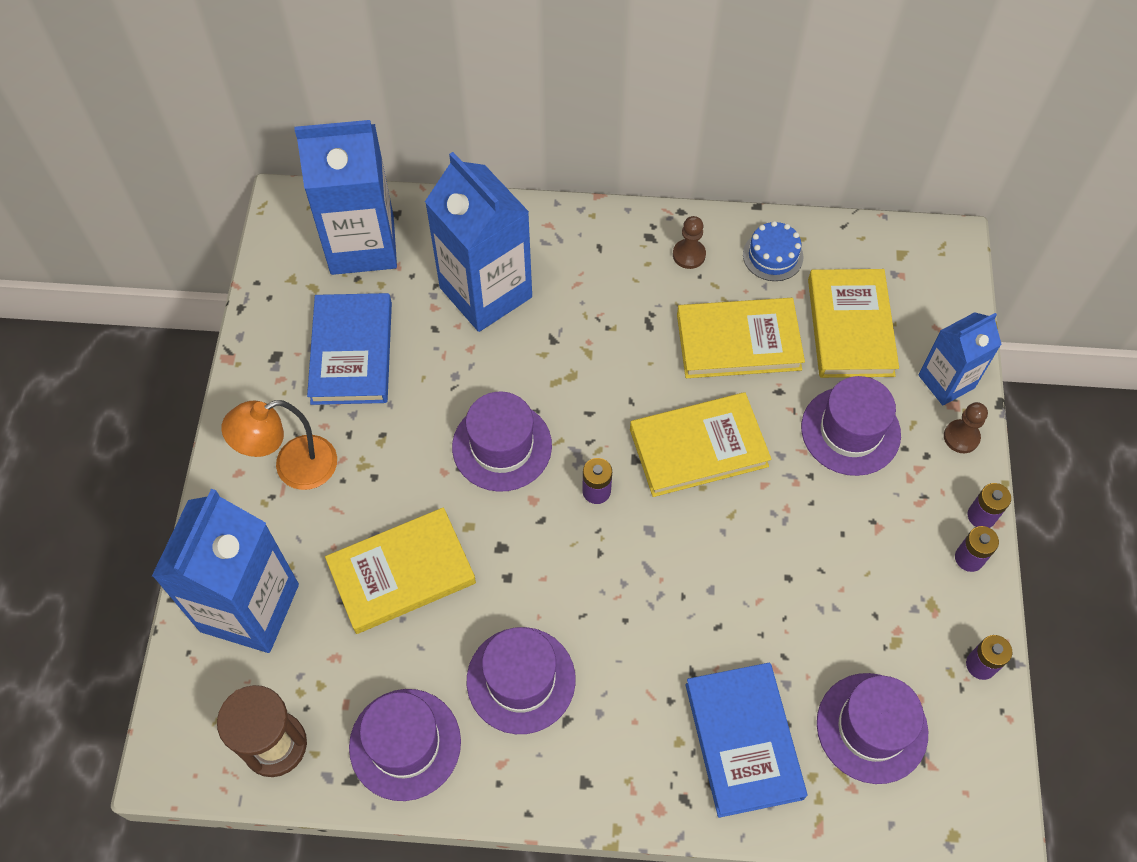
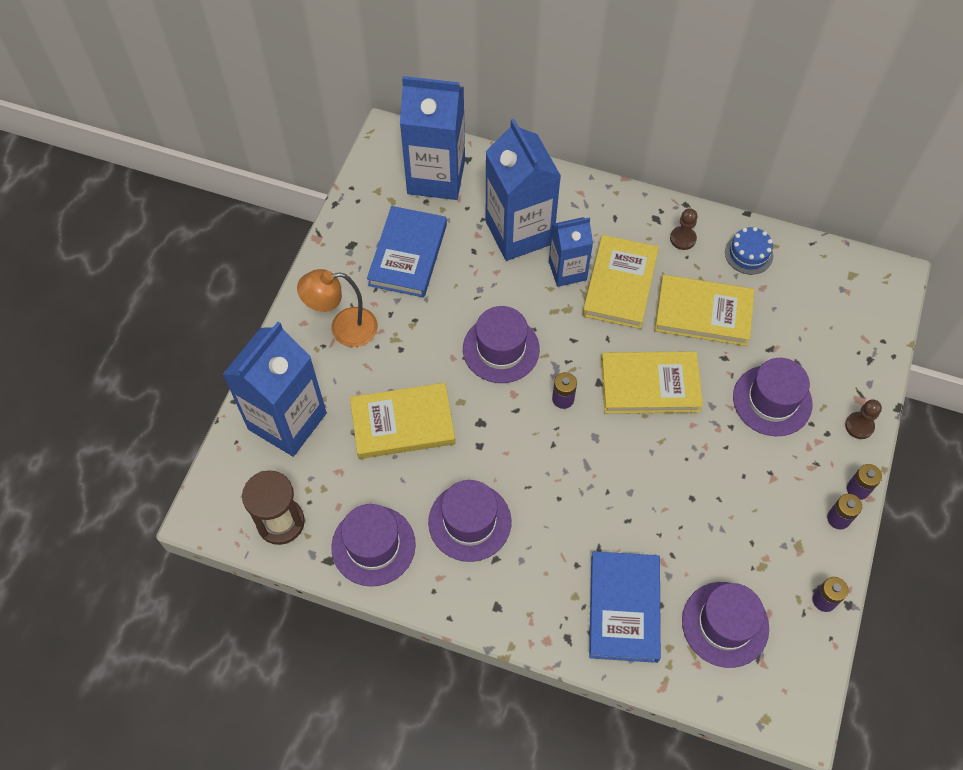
camera: 15 degrees right, 0 degrees up
(850, 327) = (795, 322): yellow book -> yellow book (620, 284)
(946, 381) = (859, 381): blue carton -> blue carton (567, 271)

